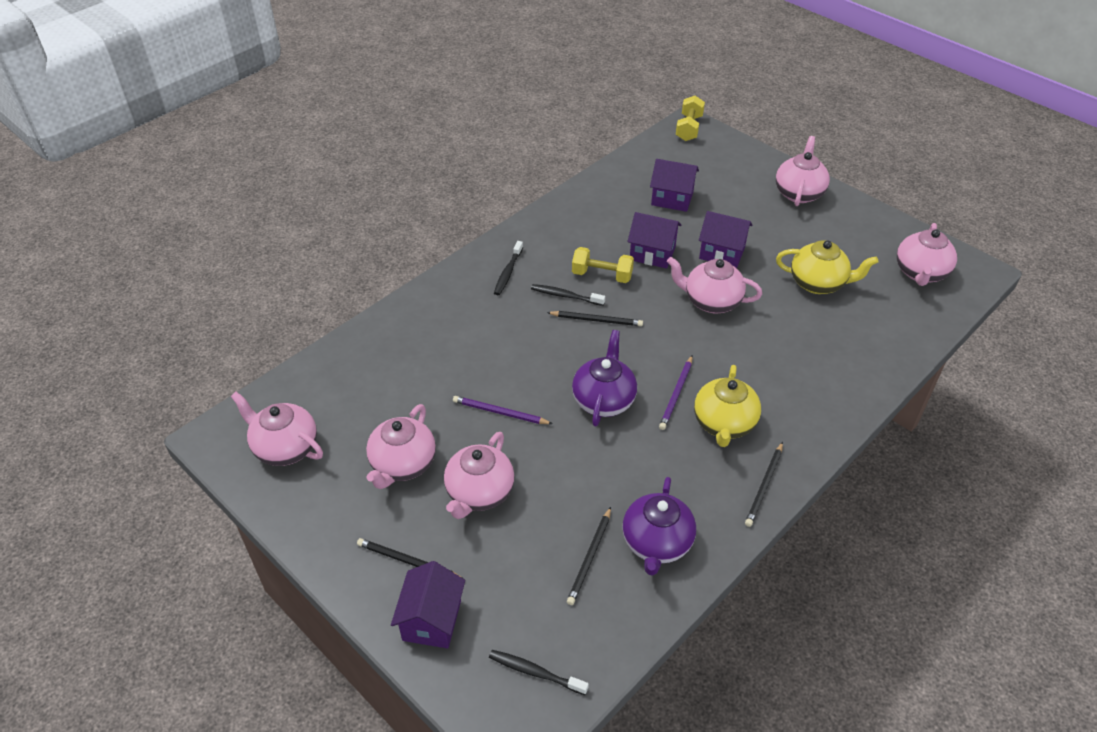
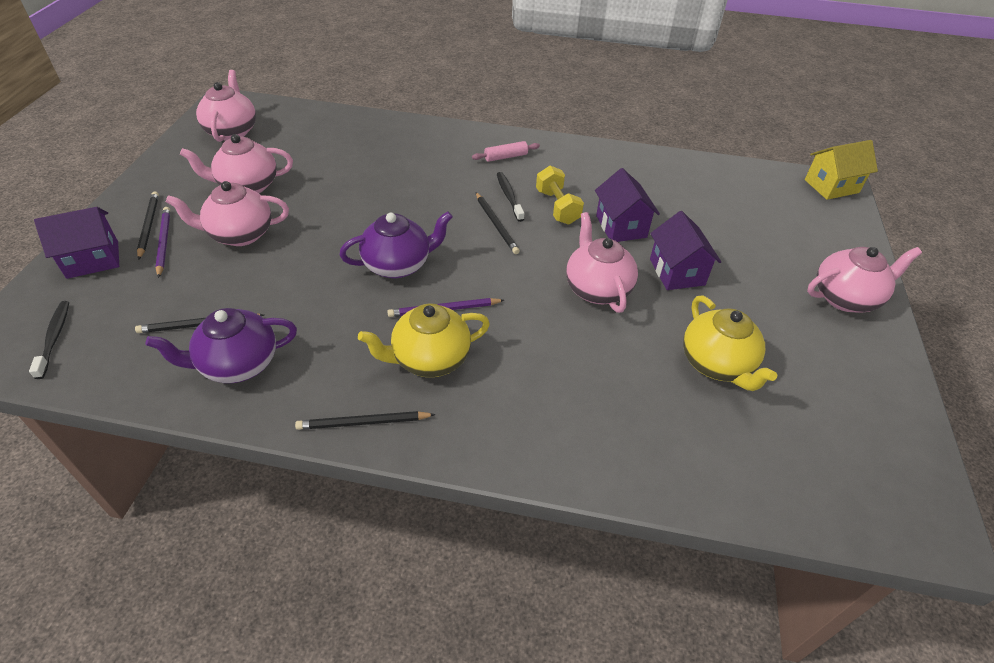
camera: 55 degrees right, 0 degrees up
(500, 412) = (338, 212): purple pencil -> purple pencil (164, 242)
(508, 272) = (506, 157): black toothbrush -> pink rolling pin
(672, 199) = (713, 212): purple house -> none
(689, 128) = (831, 186): yellow dumbbell -> yellow house
(920, 273) = (849, 460): pink teapot -> none

